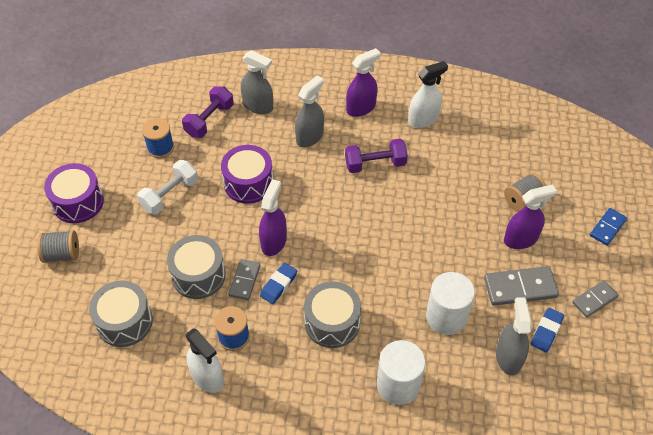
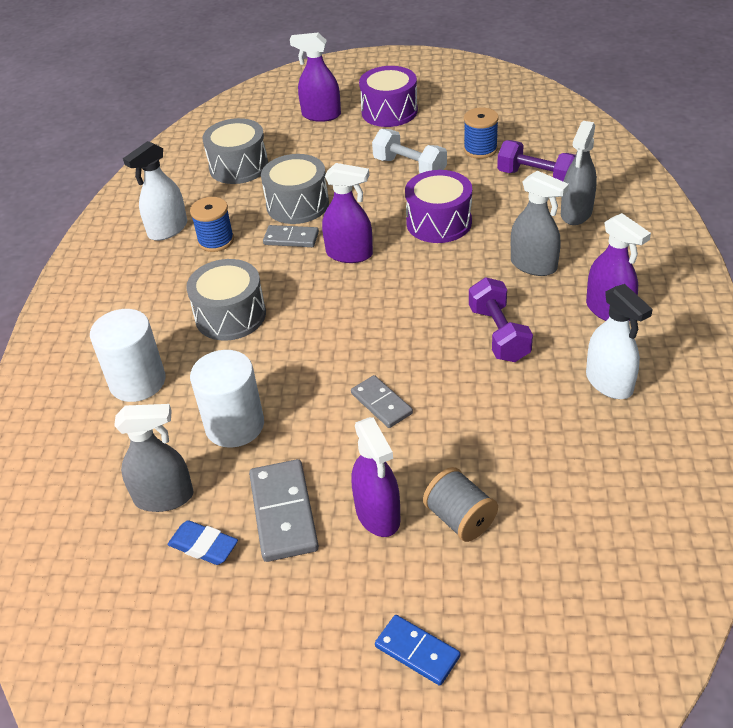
camera: 90 degrees right, 10 degrees down
(62, 254) = (321, 115): grey spool -> purple spray bottle
(278, 285) = (285, 265): blue eraser -> none
(594, 300) = (260, 618): grey domino -> grey domino (381, 403)

